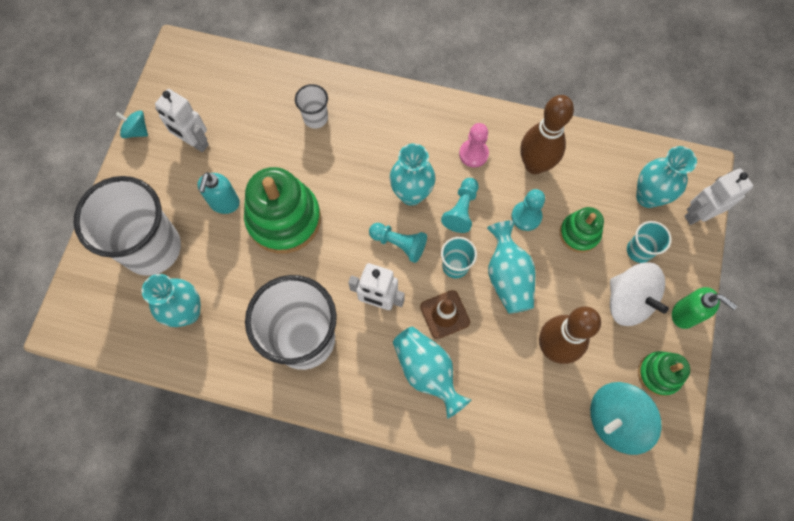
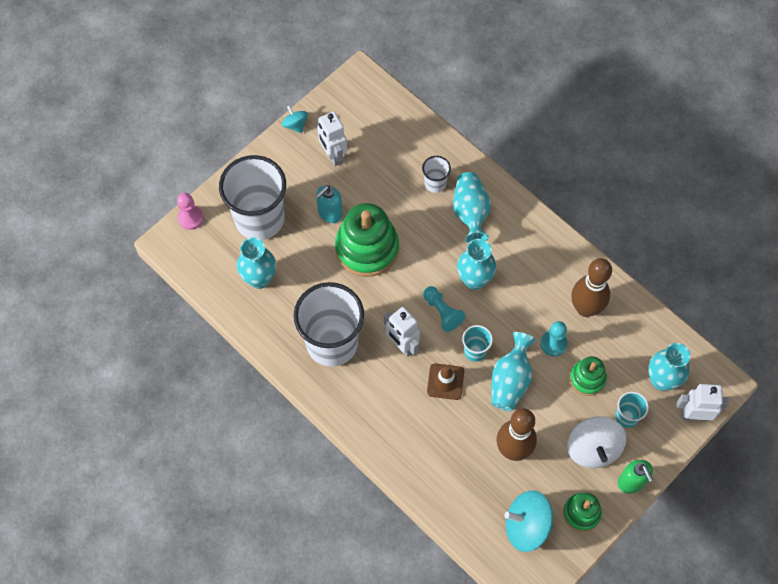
camera: 30 degrees right, 5 degrees down
(427, 371) = (407, 414): turquoise vase -> turquoise vase (470, 213)
(461, 210) = (506, 312): turquoise pawn -> none
(473, 154) = (542, 274): pink pawn -> pink pawn (190, 218)

